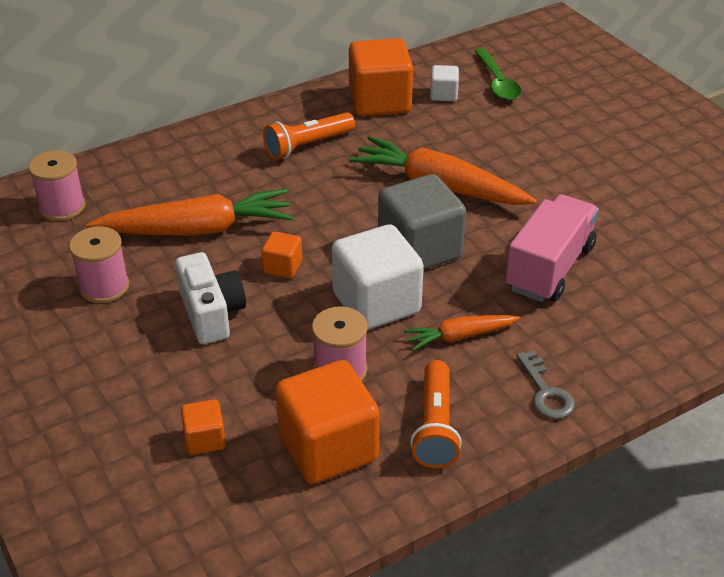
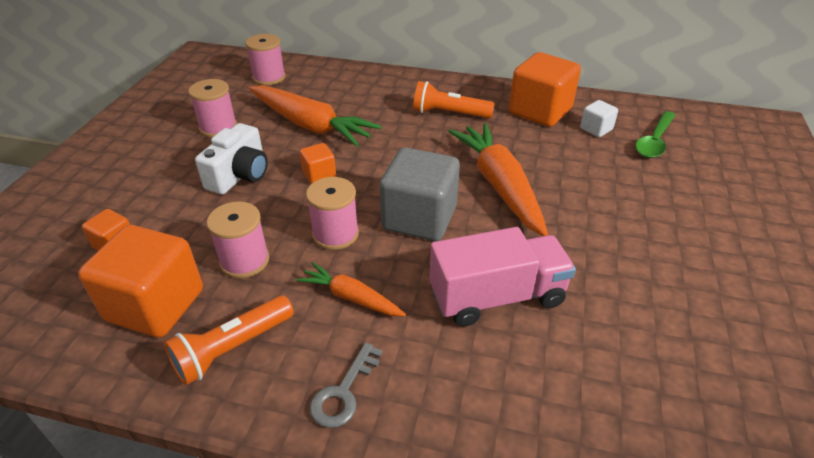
camera: 45 degrees right, 0 degrees up
(376, 303) = (335, 234): white cube -> pink spool

